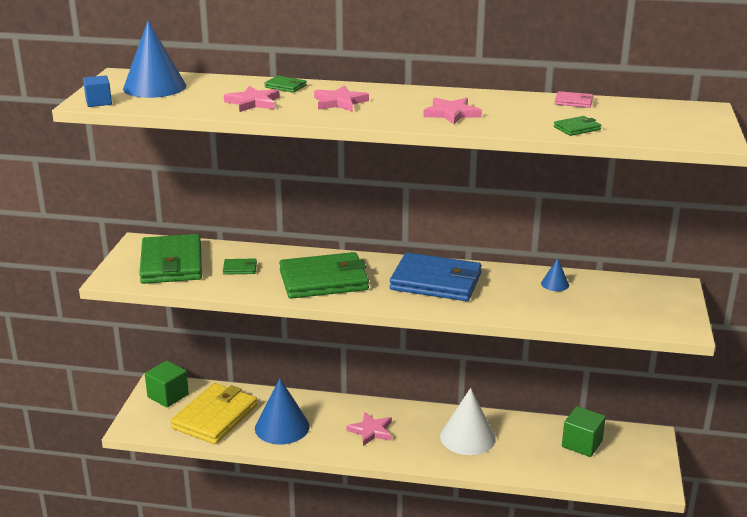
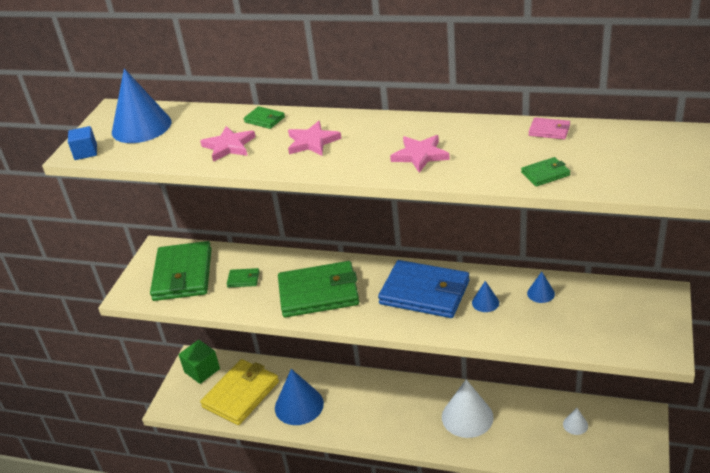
camera: 10 degrees right, 10 degrees up
(371, 431) = (379, 410): pink star -> none
(500, 290) = (485, 302): none -> blue cone
(582, 444) = (575, 425): green cube -> white cone

